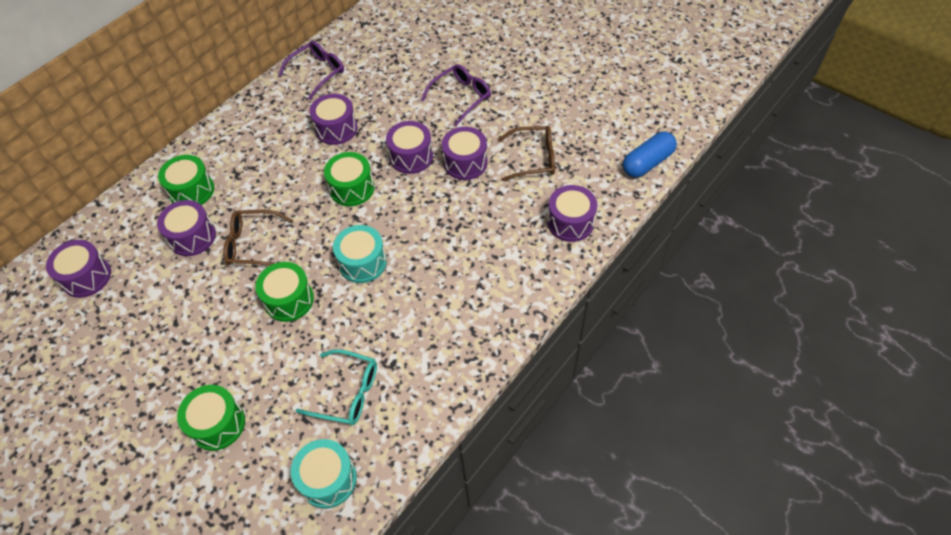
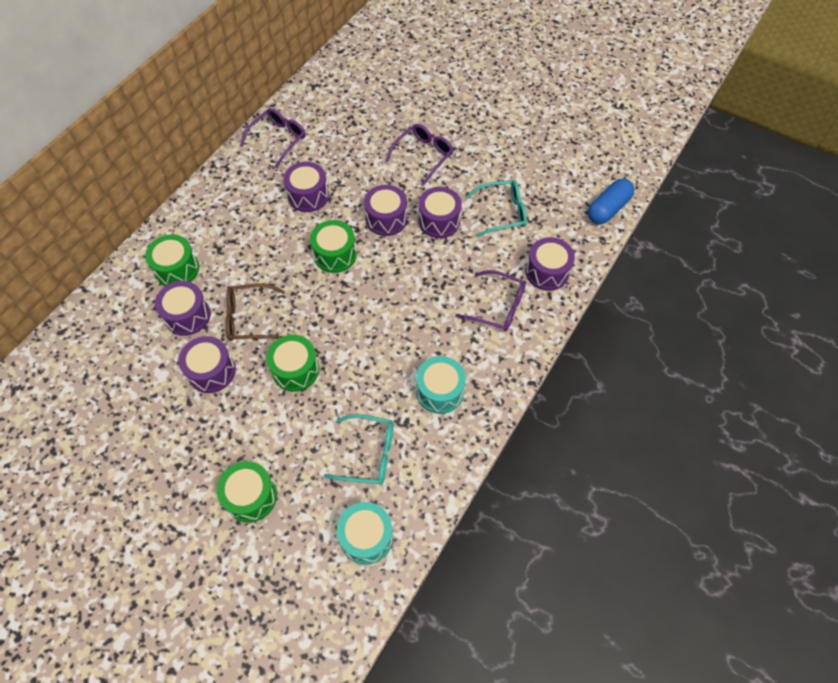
camera: 10 degrees left, 5 degrees up
(86, 277) = (89, 365): purple drum -> purple drum (211, 371)
(362, 262) = (359, 327): turquoise drum -> turquoise drum (440, 391)
(511, 254) = (498, 307): none -> purple glasses
(533, 158) = (502, 212): brown glasses -> turquoise glasses

